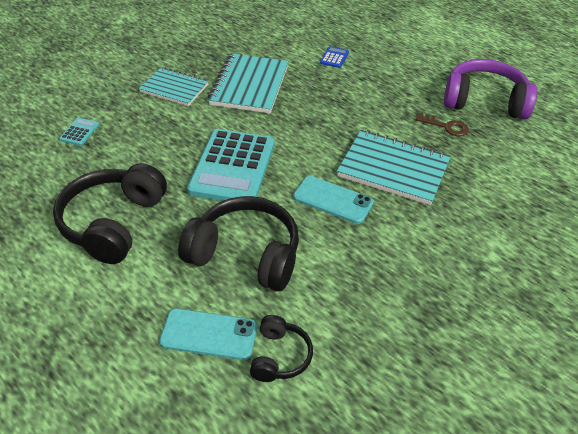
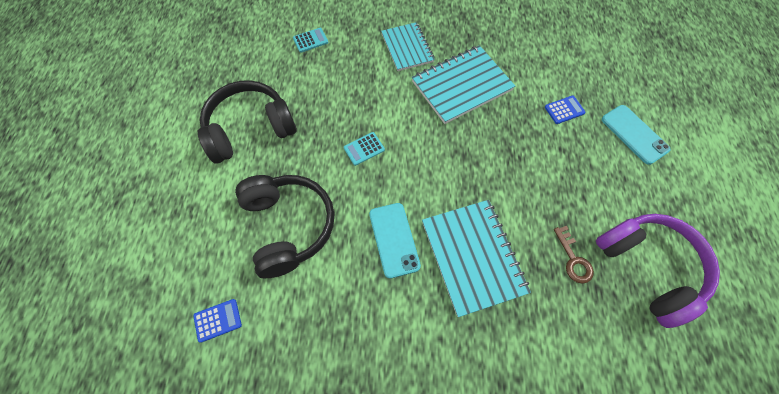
camera: 50 degrees right, 20 degrees up
(209, 334) = (204, 261): turquoise phone -> turquoise phone (634, 134)
(232, 167) = (364, 149): turquoise calculator -> turquoise calculator, size x0.40
(279, 356) = (218, 320): black headphones -> blue calculator

